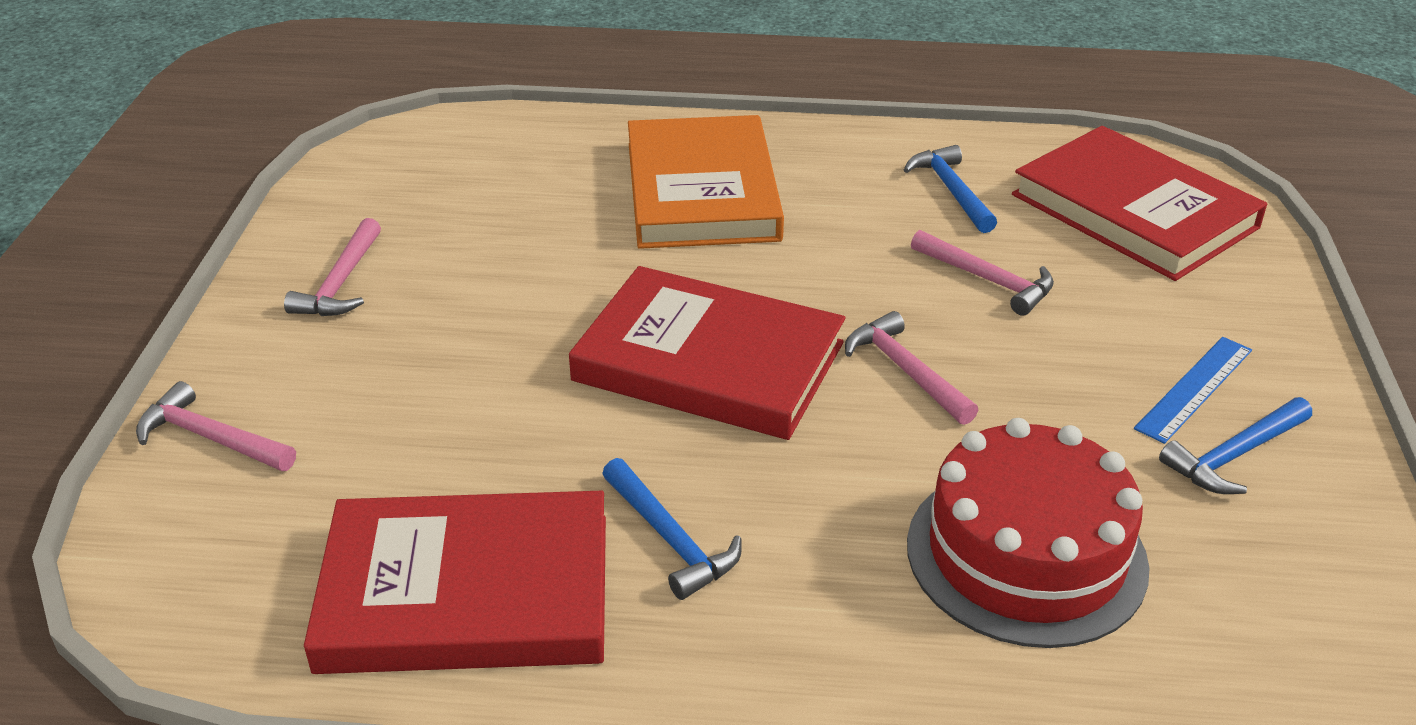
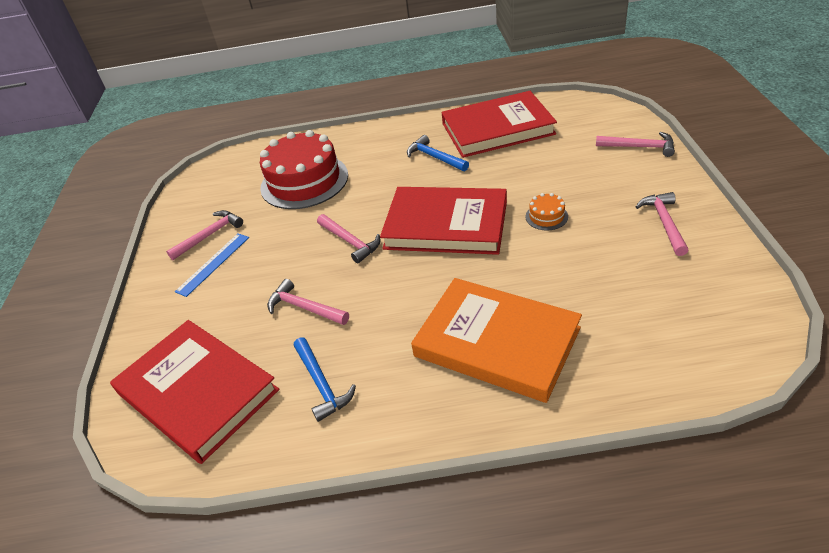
camera: 175 degrees right, 5 degrees up
(517, 335) = (546, 216): none -> orange cake
(701, 191) = (497, 342): orange book -> orange book turned 45 degrees counterclockwise
(1234, 456) = (210, 235): blue hammer -> pink hammer

